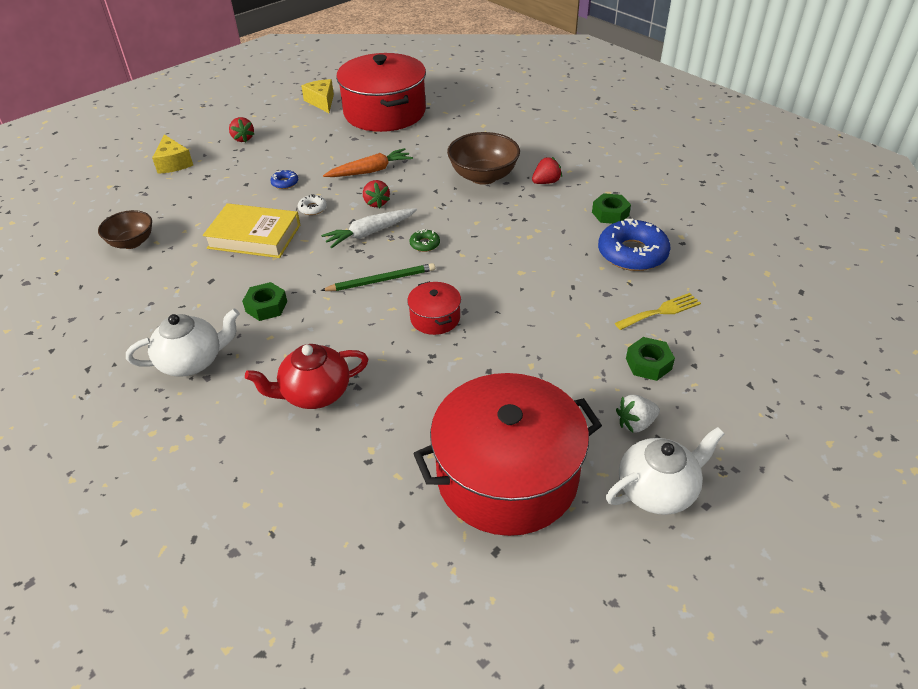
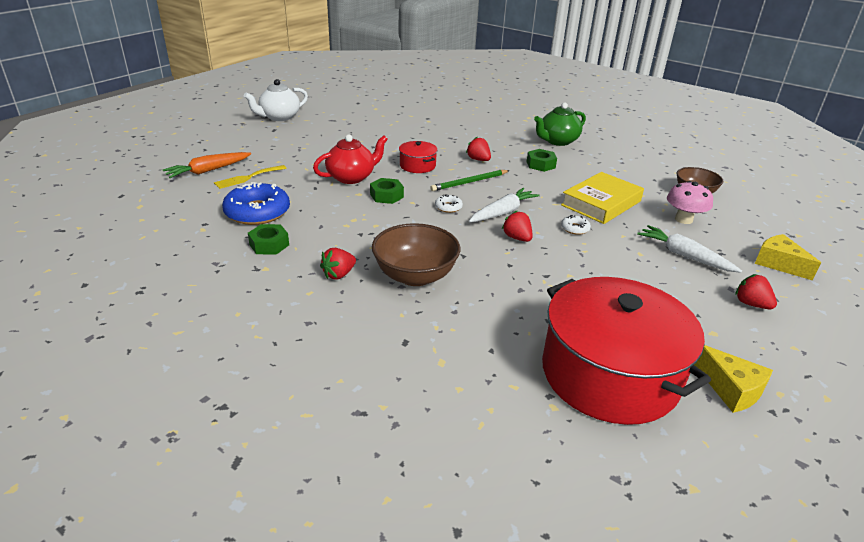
camera: 165 degrees right, 10 degrees down
(192, 361) = (557, 141): white teapot -> green teapot
(193, 210) = (683, 219): none -> pink mushroom
(243, 175) = (684, 255): none -> white carrot
(254, 236) = (601, 203): yellow book -> yellow book turned 45 degrees counterclockwise
(285, 183) = (630, 251): blue donut -> none
(314, 393) = (473, 134): red teapot -> red teapot (352, 177)
(344, 324) = (478, 160): none -> red strawberry
(370, 171) = (551, 272): orange carrot -> orange carrot (208, 171)
(425, 244) = (448, 207): green donut -> white donut
(507, 476) = (355, 117): red pot -> none
(635, 423) = (284, 133): white strawberry -> none
(648, 364) = (268, 154): green nut -> green nut (386, 196)

